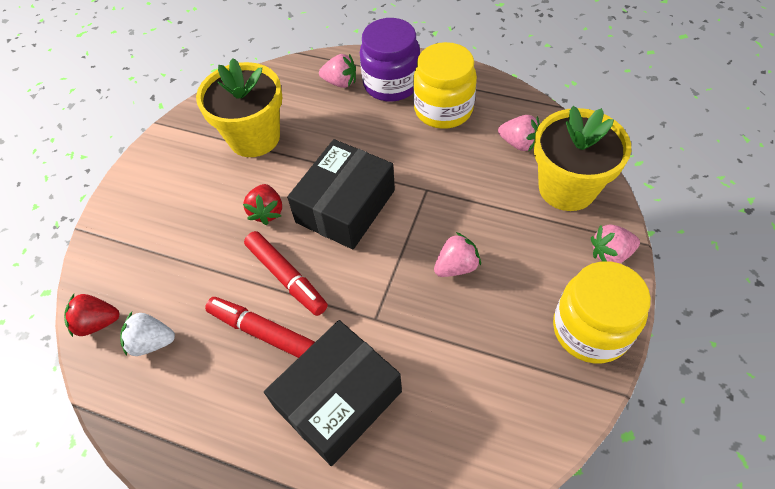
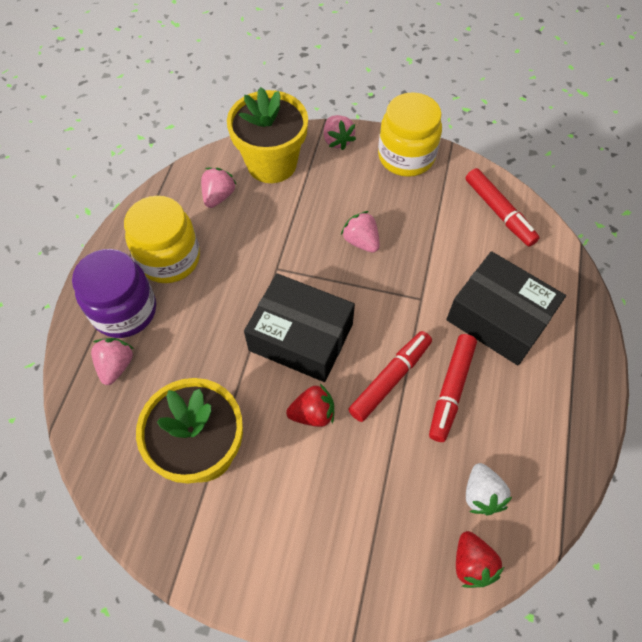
camera: 100 degrees left, 5 degrees up
(498, 434) = (499, 212): none -> red marker

